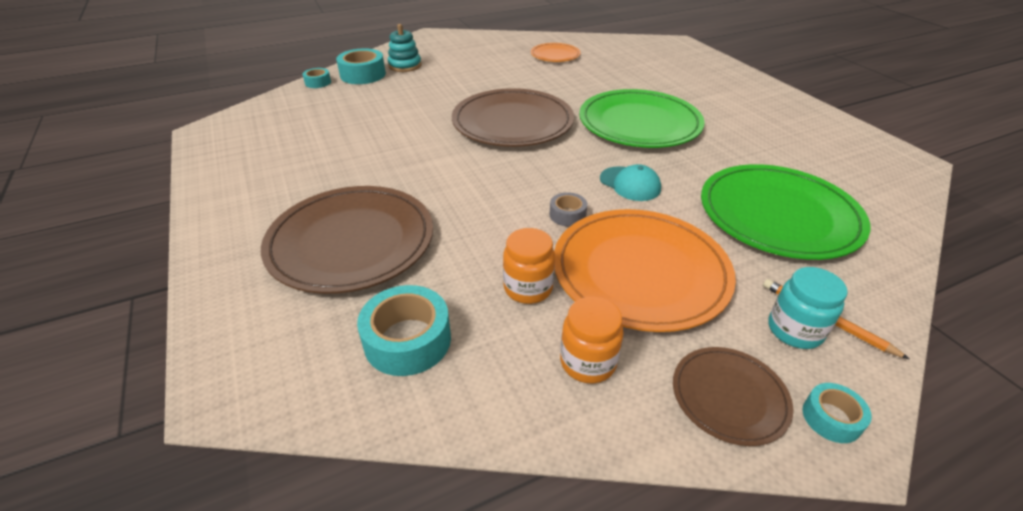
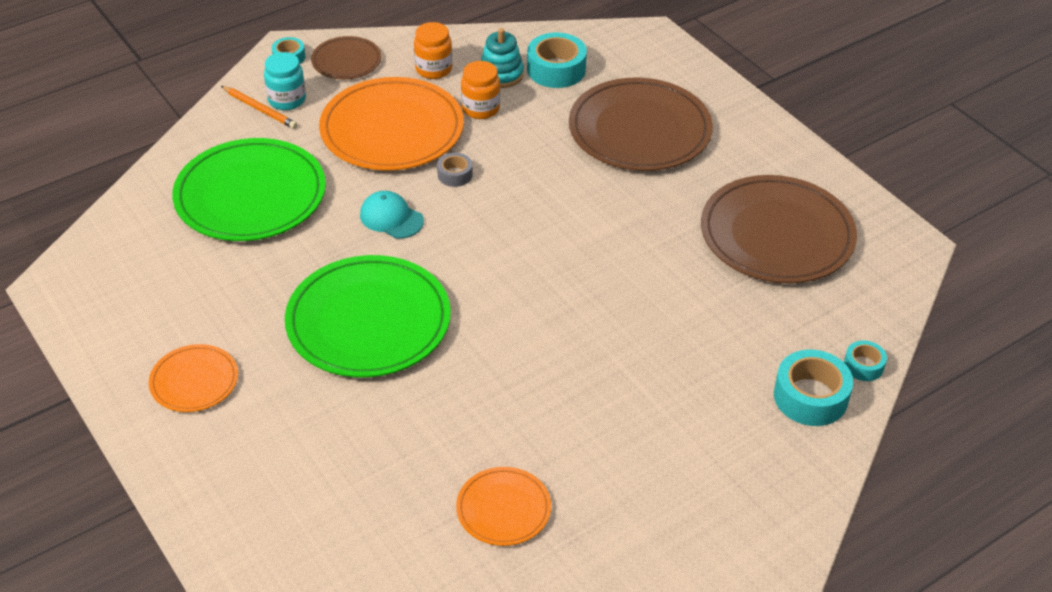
camera: 170 degrees right, 5 degrees up
(405, 66) = (759, 434): turquoise stacking toy -> turquoise stacking toy (501, 74)
(512, 122) = (538, 304): brown plate -> brown plate (777, 234)
(753, 106) = (194, 381): none -> orange plate

